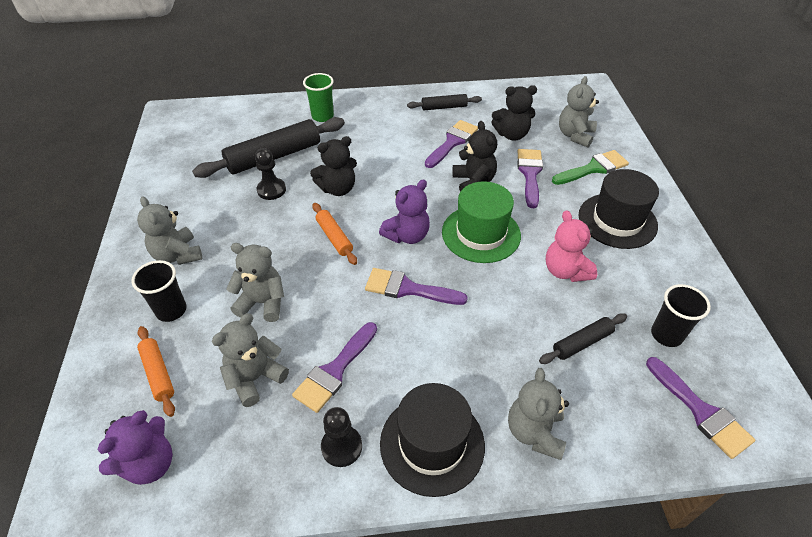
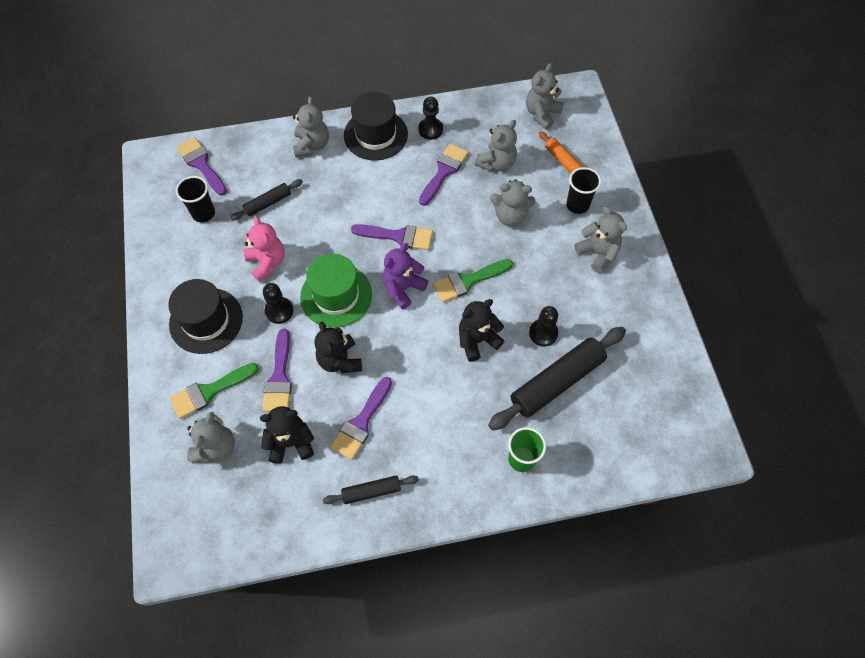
camera: 175 degrees right, 15 degrees up
(150, 463) = (541, 114): purple teddy bear -> grey teddy bear
(334, 237) = (468, 281): orange rolling pin -> green brush
(541, 224) = (279, 311): none -> black pawn

